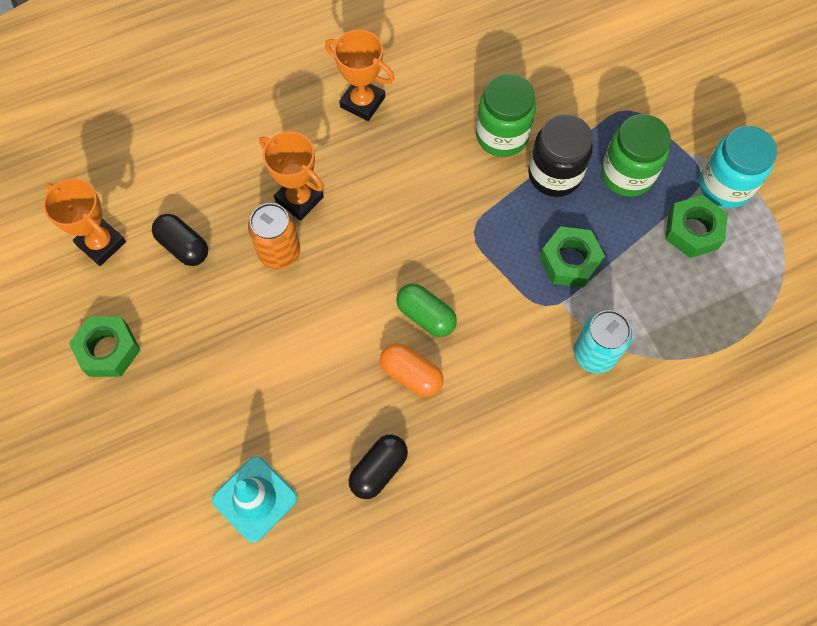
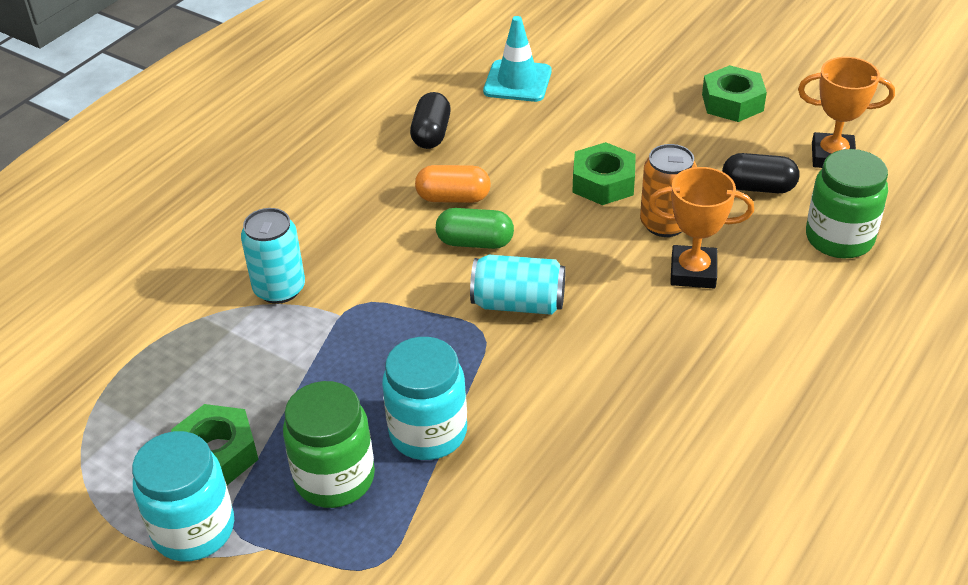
camera: 150 degrees right, 25 degrees down
(362, 102) = (725, 395): orange trophy -> none
(434, 240) = (518, 303): none -> turquoise can
(502, 135) = (525, 444): green jar -> green jar (839, 238)
(554, 174) = (428, 432): black jar -> turquoise jar
(570, 261) = (354, 354): green nut -> green nut (603, 182)

